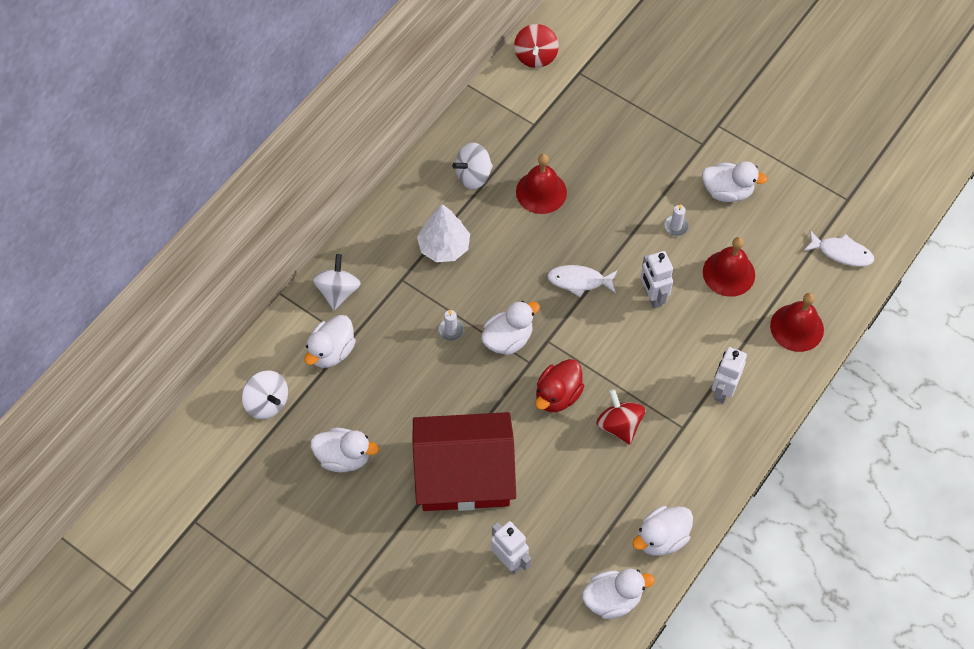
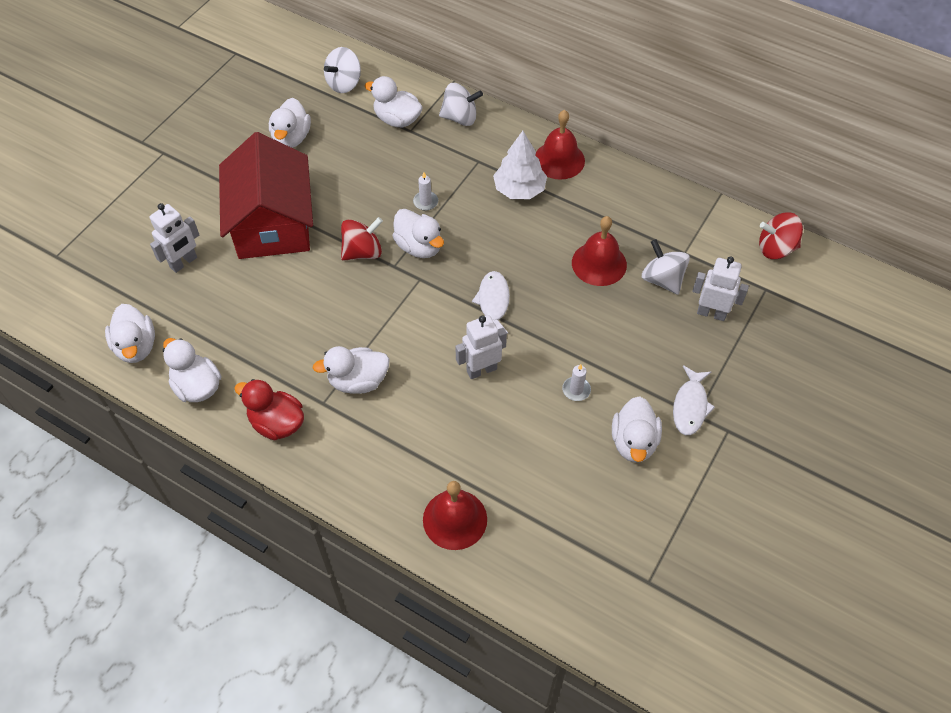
camera: 85 degrees right, 5 degrees down
(473, 176) = (607, 206): white spinning top -> white spinning top (662, 279)
(557, 395) = (358, 291): red duck -> red duck (277, 423)
(619, 425) = (325, 345): red spinning top -> red spinning top (363, 252)
(660, 397) = (358, 381): none -> white duck
(722, 390) = (368, 441): white robot -> white robot (711, 313)
(728, 273) = (521, 445): red bell -> red bell (559, 160)
(841, 253) = (566, 573): white fish -> white fish (690, 406)

